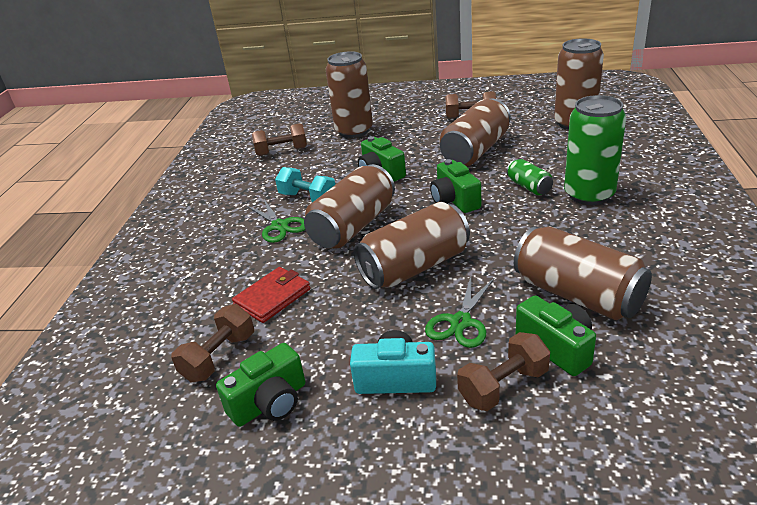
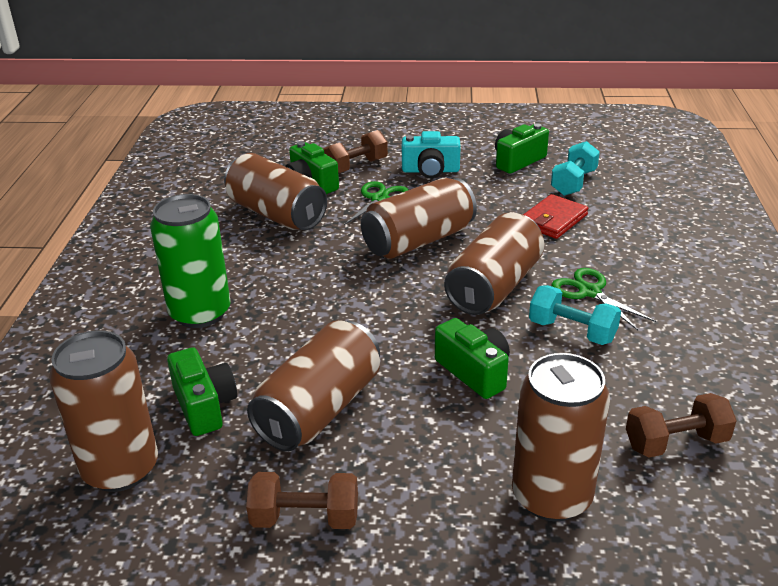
camera: 175 degrees right, 0 degrees up
(219, 357) = (573, 183): brown dumbbell -> turquoise dumbbell
(454, 200) = (368, 315): green camera -> green camera (204, 406)
(529, 187) = (266, 330): green can -> none

